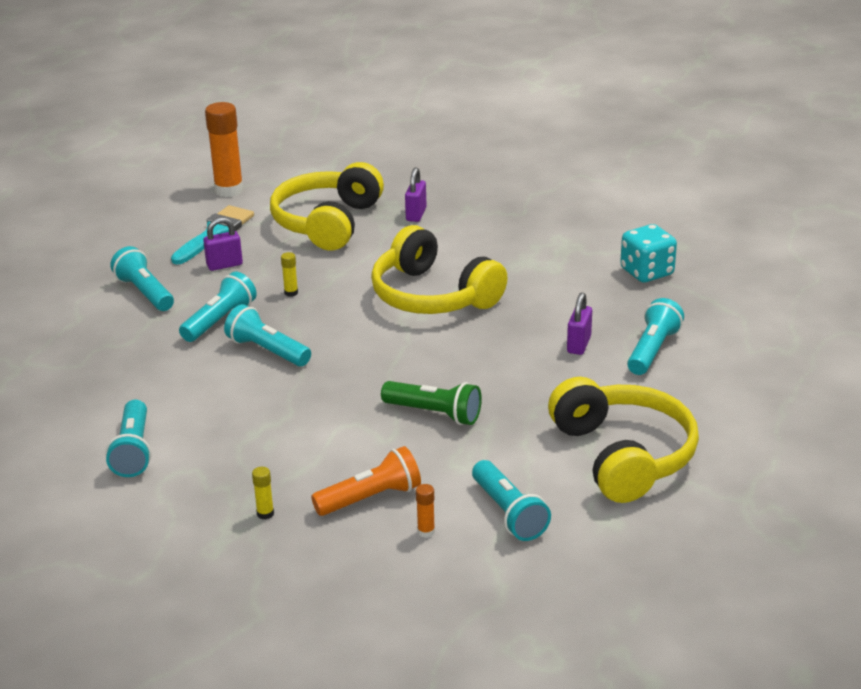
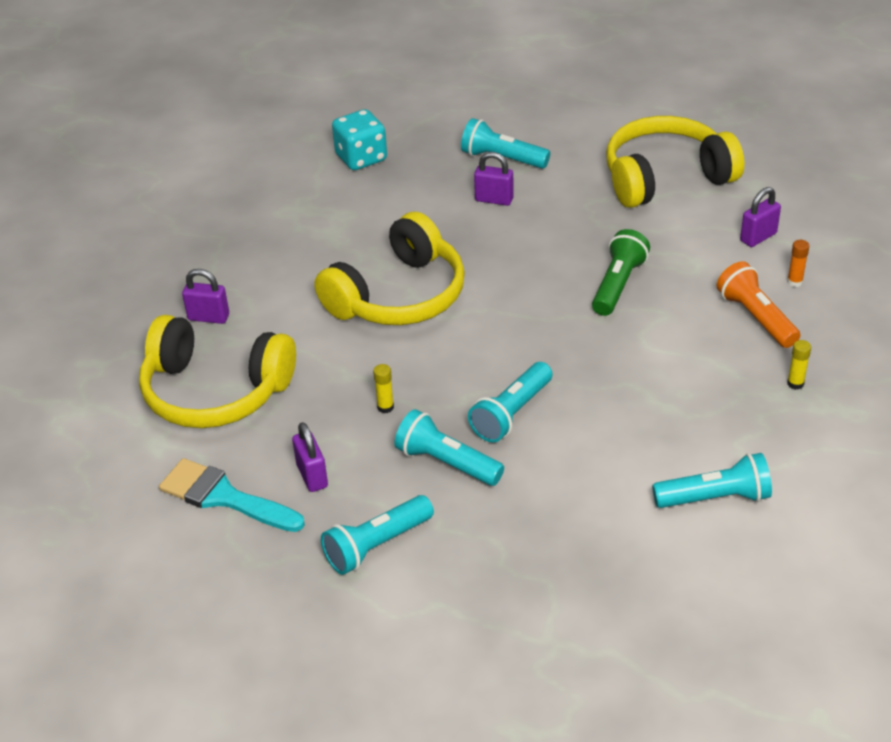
camera: 90 degrees left, 10 degrees up
(229, 190) = (99, 499): orange glue stick -> none
(509, 513) = (758, 237): turquoise flashlight -> purple padlock

